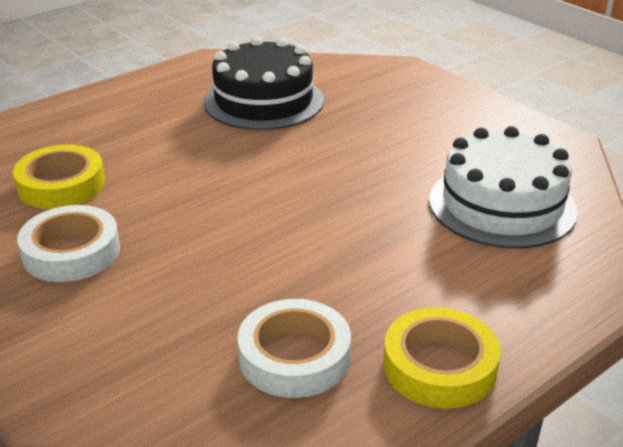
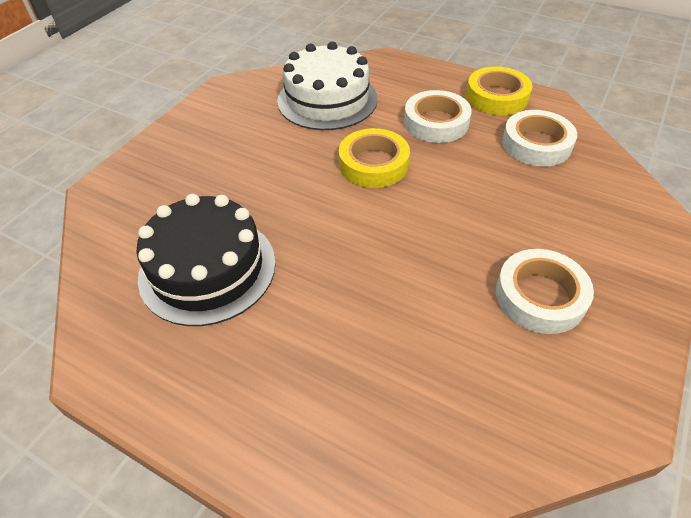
camera: 110 degrees left, 15 degrees up
(61, 185) = (456, 364): yellow tape -> yellow tape (373, 164)
(401, 279) = (436, 122): none -> white tape

